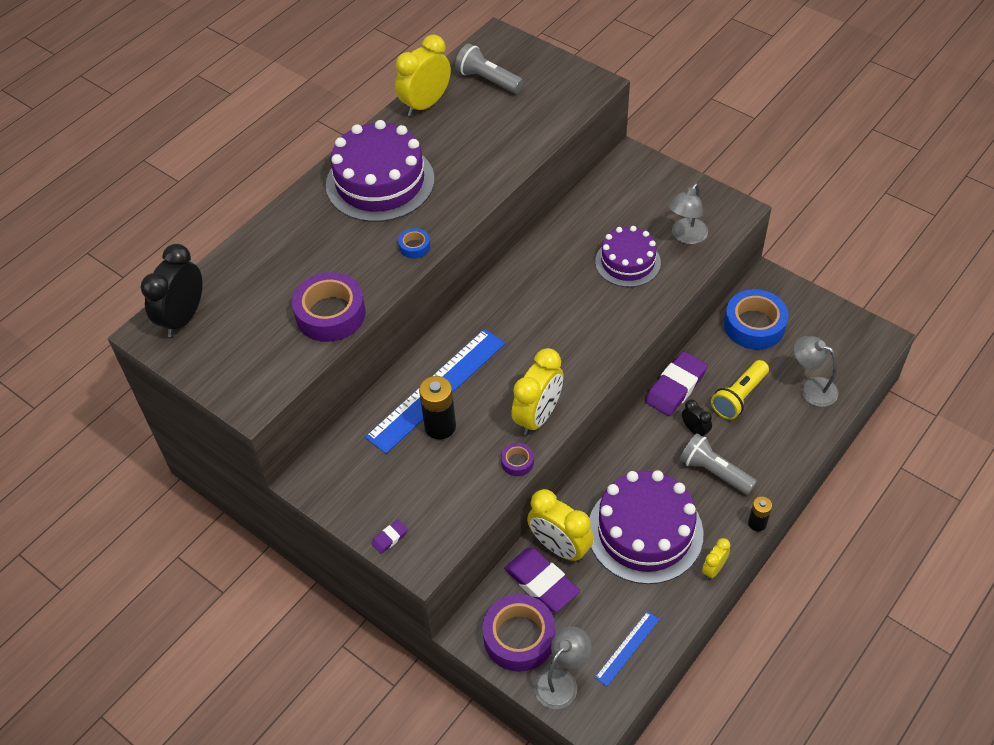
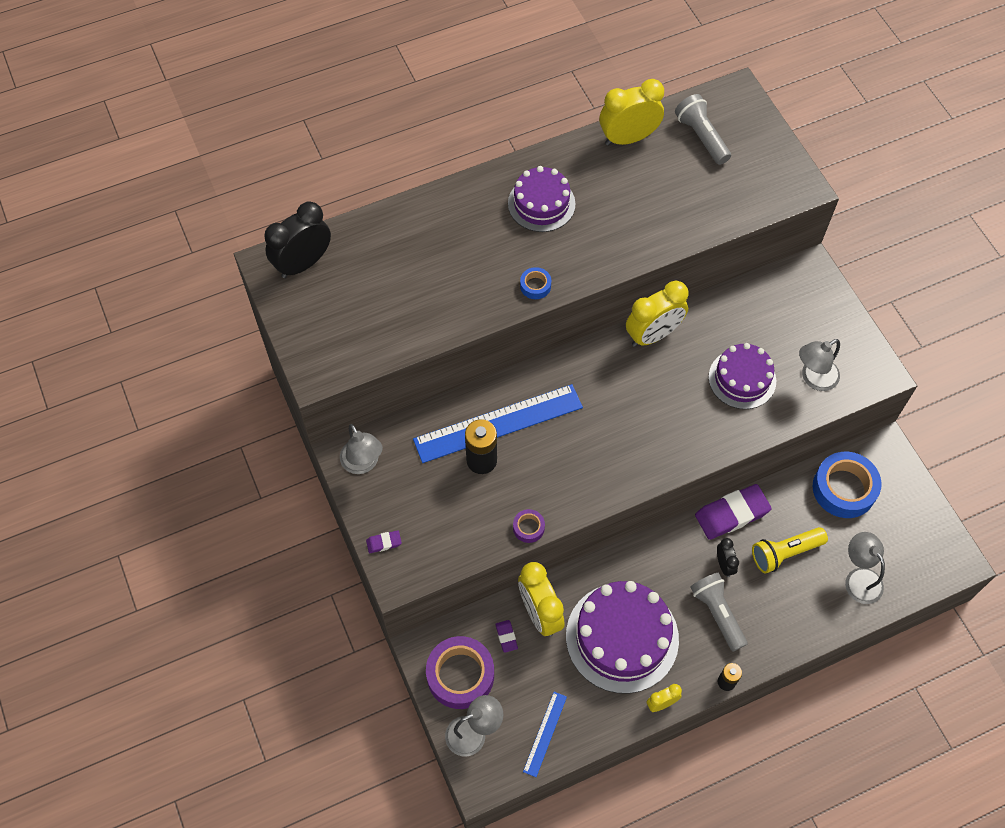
camera: 25 degrees right, 10 degrees up
(329, 480) = (363, 464): none -> grey lamp
(330, 314) = (426, 319): purple tape -> none
(380, 182) = (541, 204): purple cake -> purple cake, size x0.62
(538, 416) = (571, 493): yellow clock -> yellow clock (653, 335)
(541, 582) = (506, 637): purple eraser -> purple eraser, size x0.45
(627, 648) = (545, 733): blue ruler -> blue ruler turned 45 degrees counterclockwise

